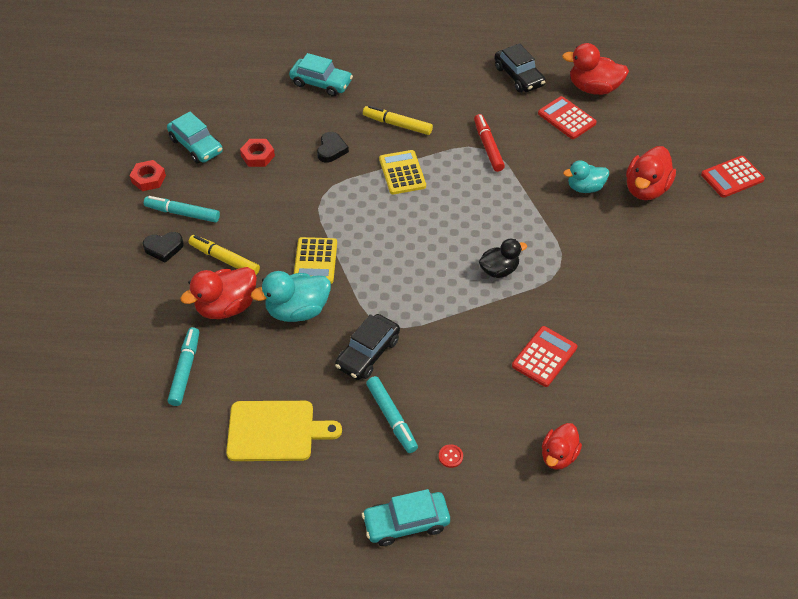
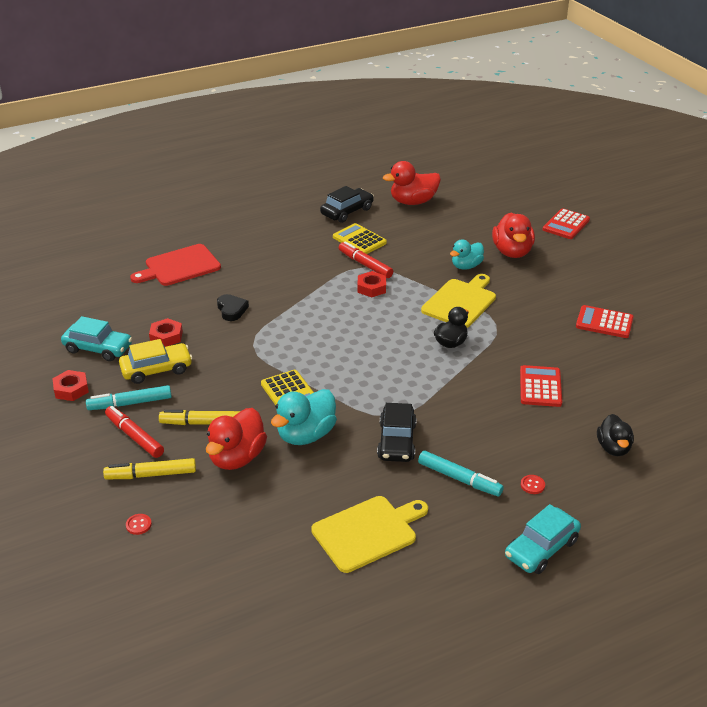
camera: 30 degrees left, 15 degrees down
(110, 334) = (138, 525): none -> red button
(164, 248) = (134, 436): black heart -> red marker
(185, 370) = (240, 521): turquoise marker -> none
(226, 188) = (156, 369): none -> yellow car
(321, 83) = (179, 266): turquoise car -> red cutting board
(397, 124) = (274, 274): yellow marker -> yellow marker (151, 475)
(402, 173) = (309, 305): yellow calculator -> yellow calculator (359, 240)
(473, 176) = (371, 288): none -> red nut
(519, 76) = (347, 211): black car -> black car turned 75 degrees counterclockwise
(545, 227) = (460, 302): none -> yellow cutting board
(558, 455) = (613, 448): red duck -> black duck
(566, 118) = (410, 227): red calculator -> red calculator (604, 322)

